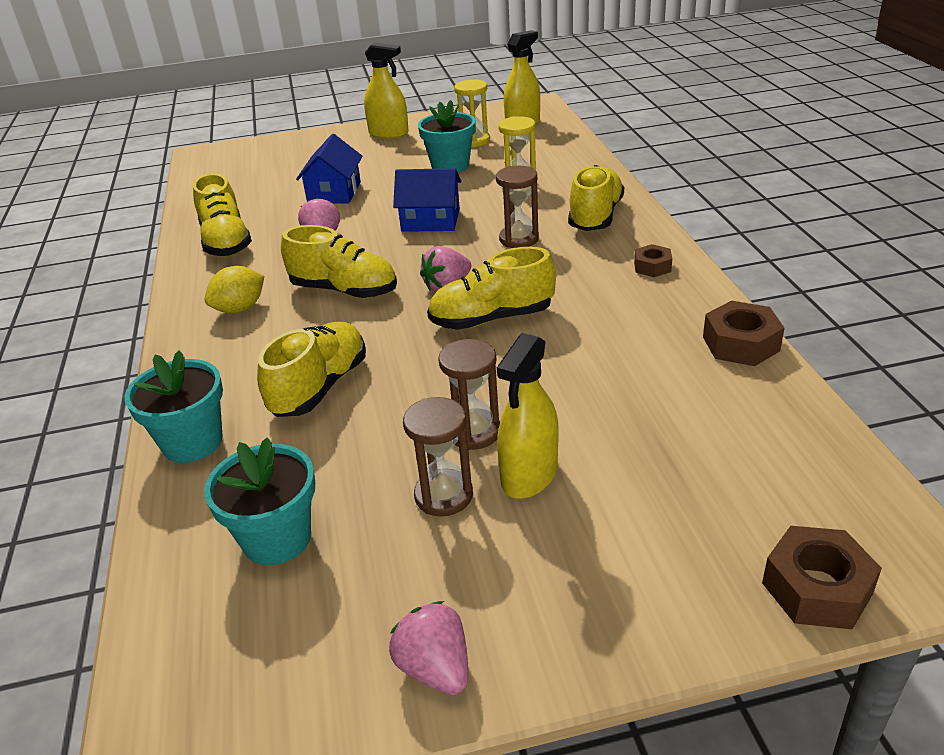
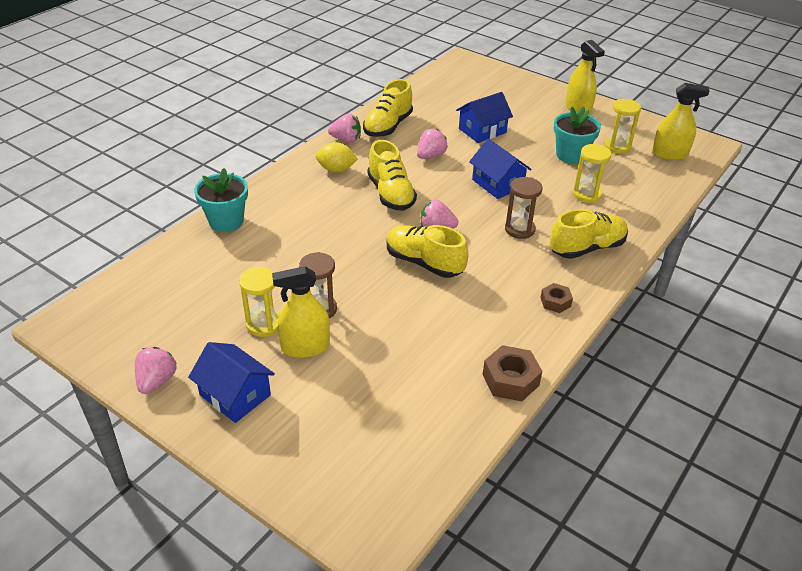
camera: 45 degrees right, 5 degrees up
(199, 279) = (346, 140): none -> pink strawberry
(277, 538) = (190, 287): turquoise flower pot -> none
(319, 387) = (302, 236): yellow shoe -> none
(443, 495) = (263, 324): brown hourglass -> yellow hourglass
(553, 586) = (235, 395): none -> blue house
(816, 588) = (315, 498): brown nut -> none

